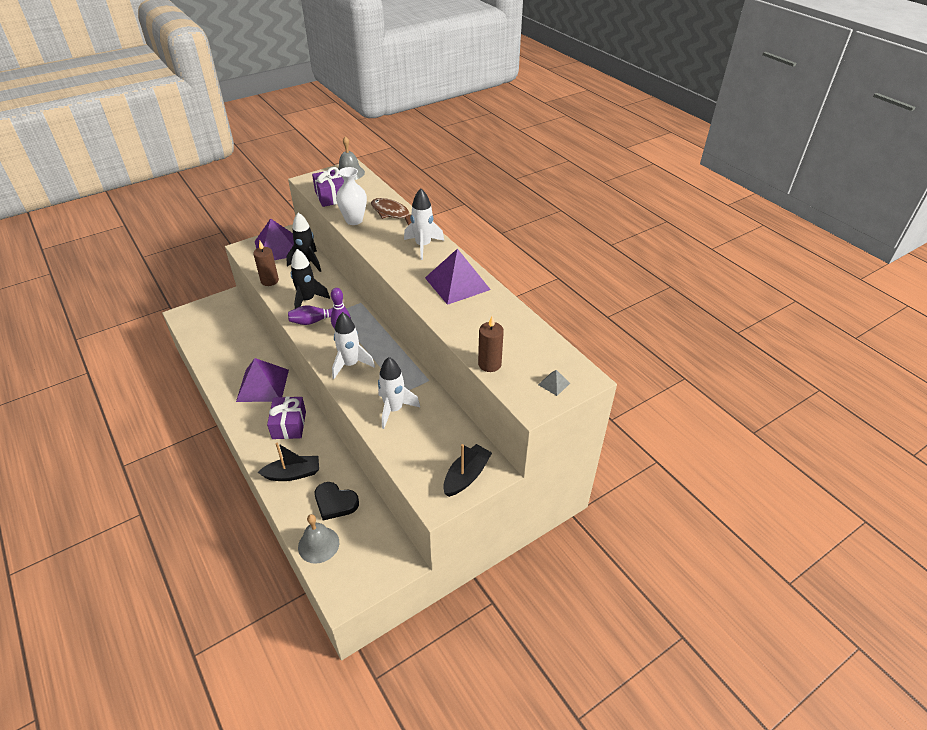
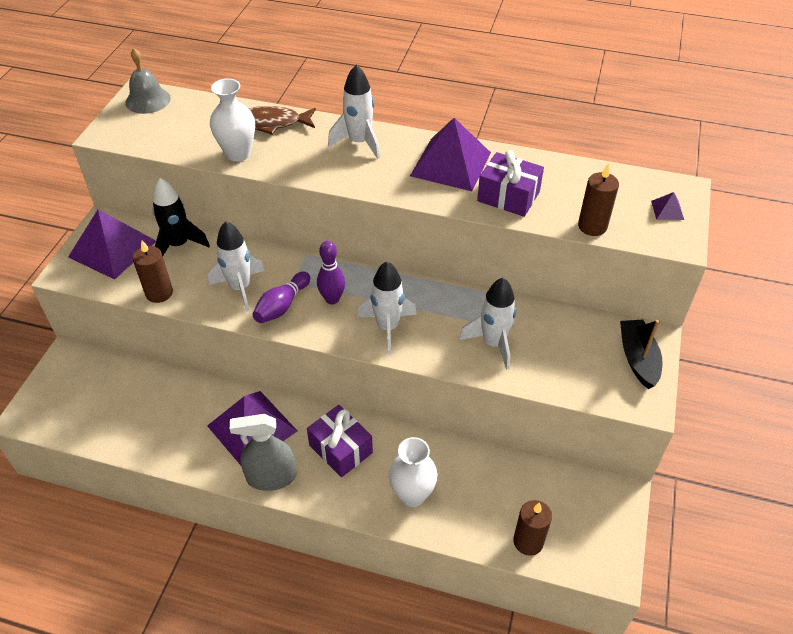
camera: 40 degrees left, 5 degrees up
(242, 415) = (271, 477): none -> grey spray bottle
(293, 474) = (412, 495): black boat -> white vase
(307, 300) = (240, 288): black rocket -> white rocket
(318, 544) = (528, 541): grey bell -> brown candle
(331, 196) = (166, 139): purple gift -> purple gift (508, 196)
(335, 503) = (491, 489): black heart -> none
(554, 384) = (667, 210): grey pyramid -> purple pyramid

